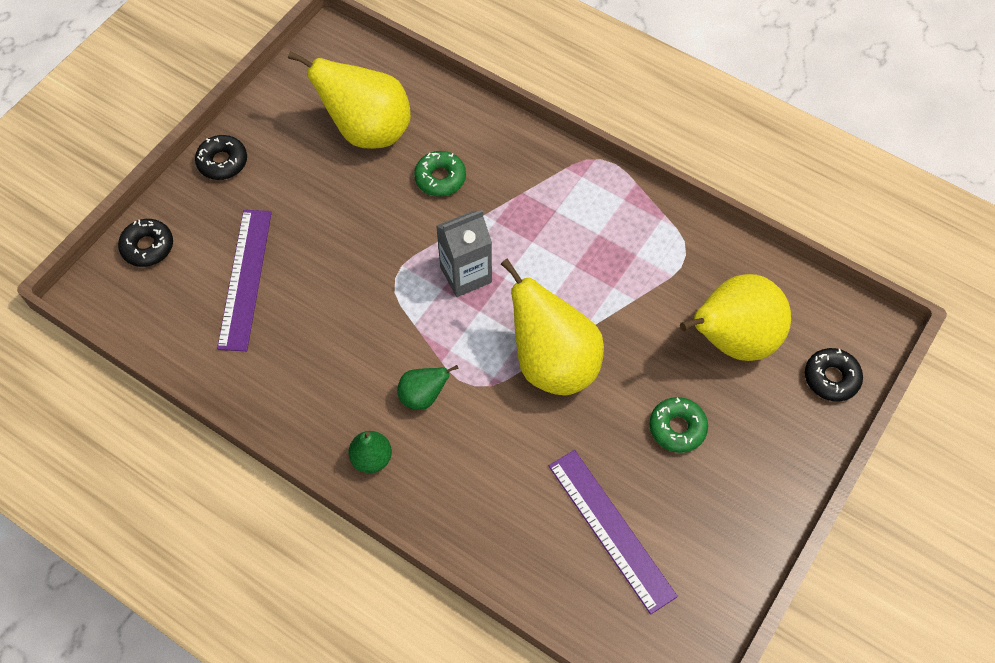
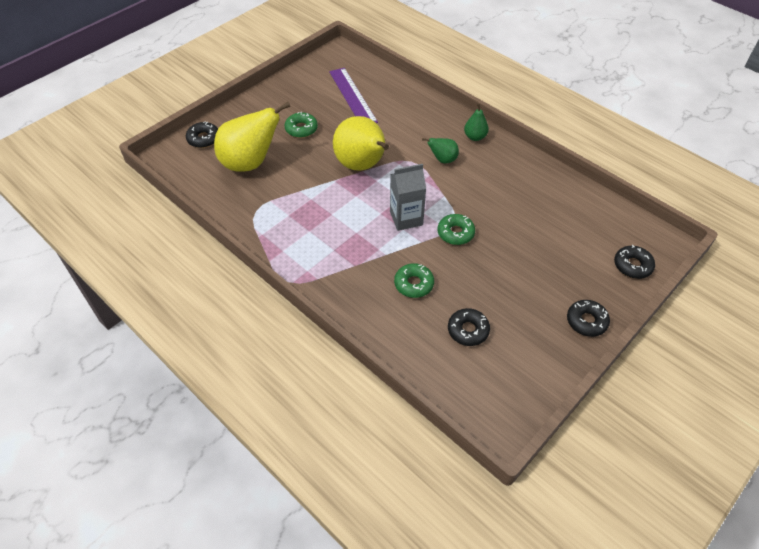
camera: 170 degrees left, 10 degrees down
(245, 278) = (558, 236): purple ruler -> none
(367, 131) = (468, 330): yellow pear -> black donut
(392, 261) = (455, 233): none -> green donut

